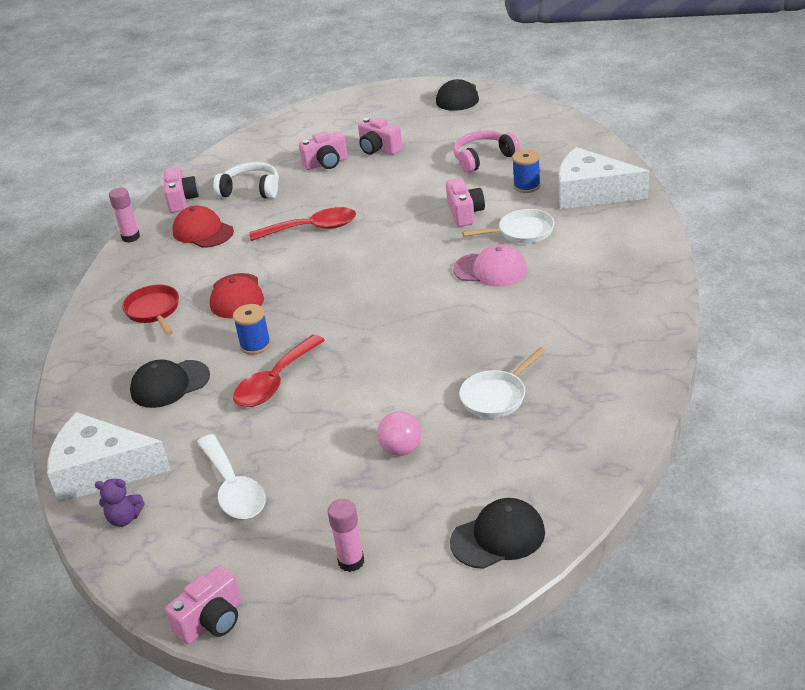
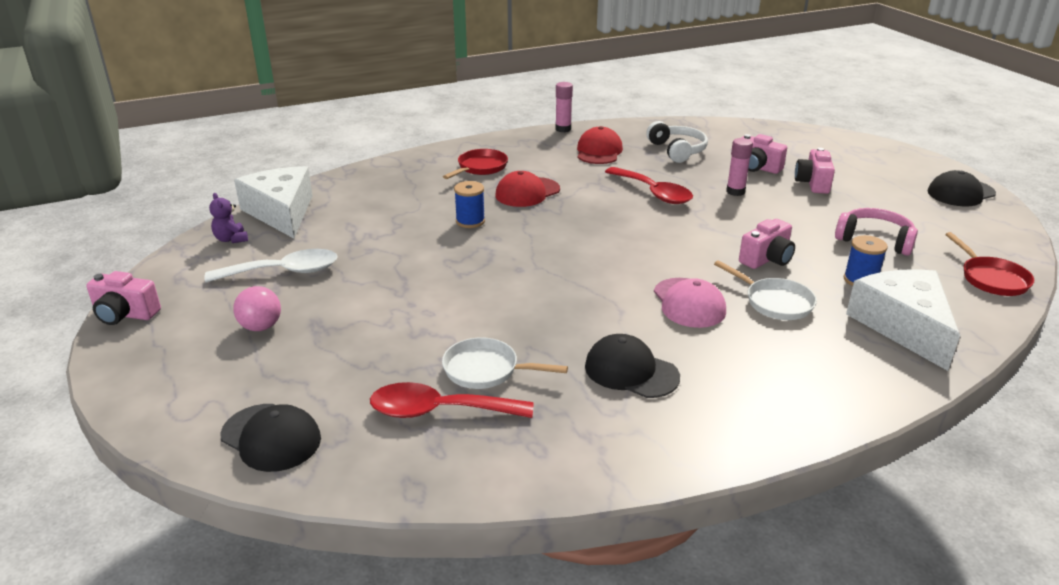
camera: 55 degrees right, 5 degrees down
(170, 384) = (396, 204): black cap -> black cap (631, 371)
(181, 200) = (631, 130): pink camera -> none
(233, 488) = (284, 272): white spoon -> white spoon turned 135 degrees counterclockwise
(275, 382) = (428, 246): red spoon -> red spoon (439, 411)
(351, 561) = (211, 359): pink glue stick -> pink glue stick (735, 192)
(401, 449) = (374, 338): pink ball -> pink ball (261, 327)
(569, 137) = (991, 278): none -> red pan

